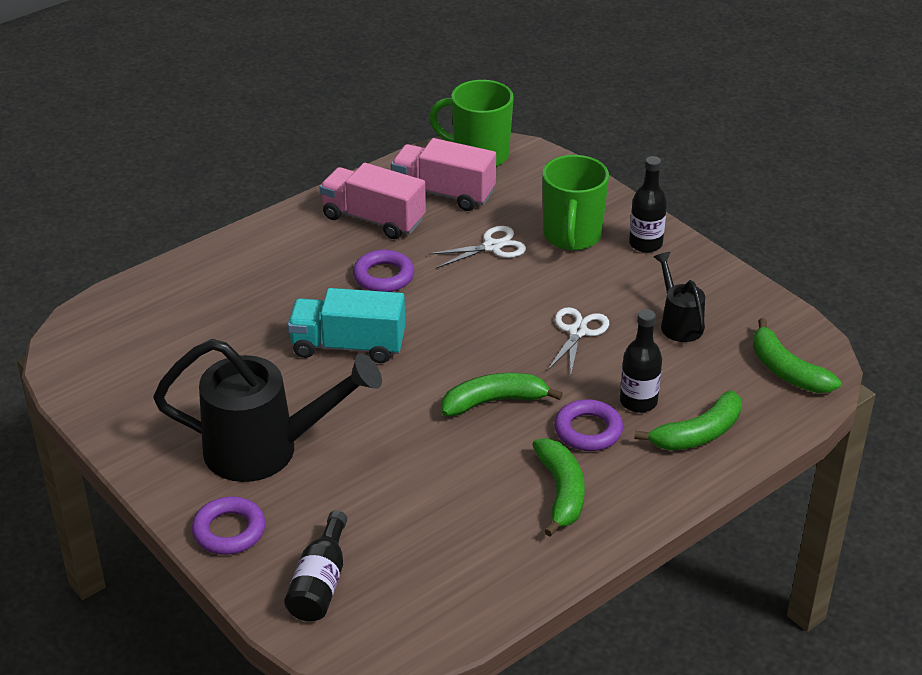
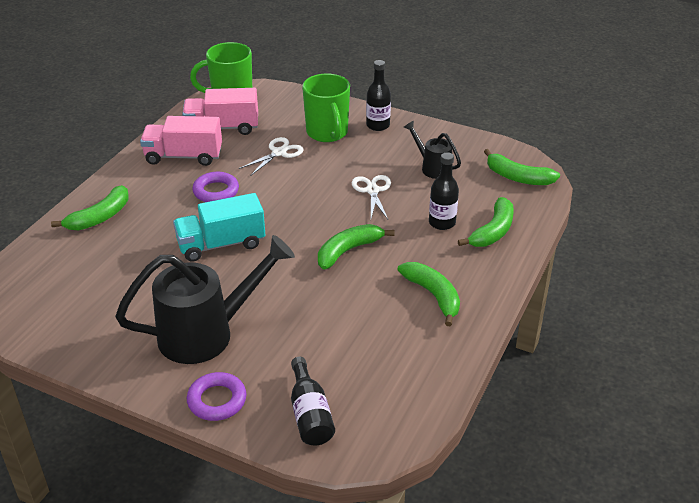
camera: 25 degrees left, 0 degrees up
(231, 270) = (100, 217): none -> green banana
(588, 430) = (423, 250): purple ring -> none

